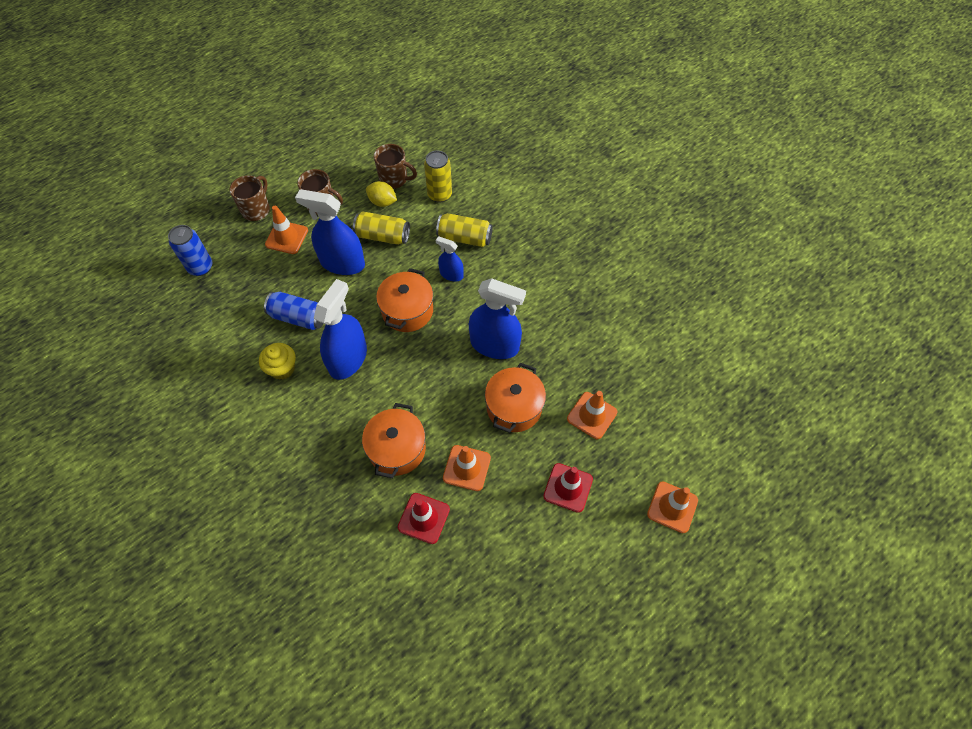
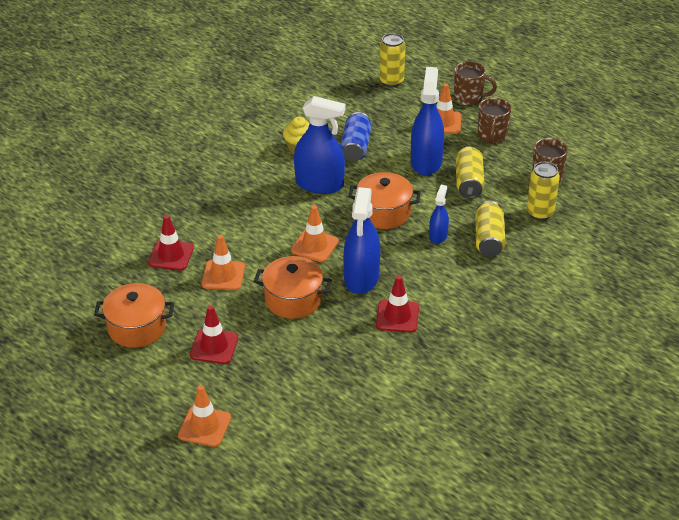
camera: 80 degrees right, 20 degrees down
(200, 267) = (391, 81): blue can -> yellow can
(382, 202) = (512, 175): yellow lemon -> none
(397, 449) = (234, 229): orange pot -> orange pot (137, 328)
(551, 325) = (397, 316): none -> red traffic cone
(592, 415) = (296, 357): orange traffic cone -> orange traffic cone (314, 246)

